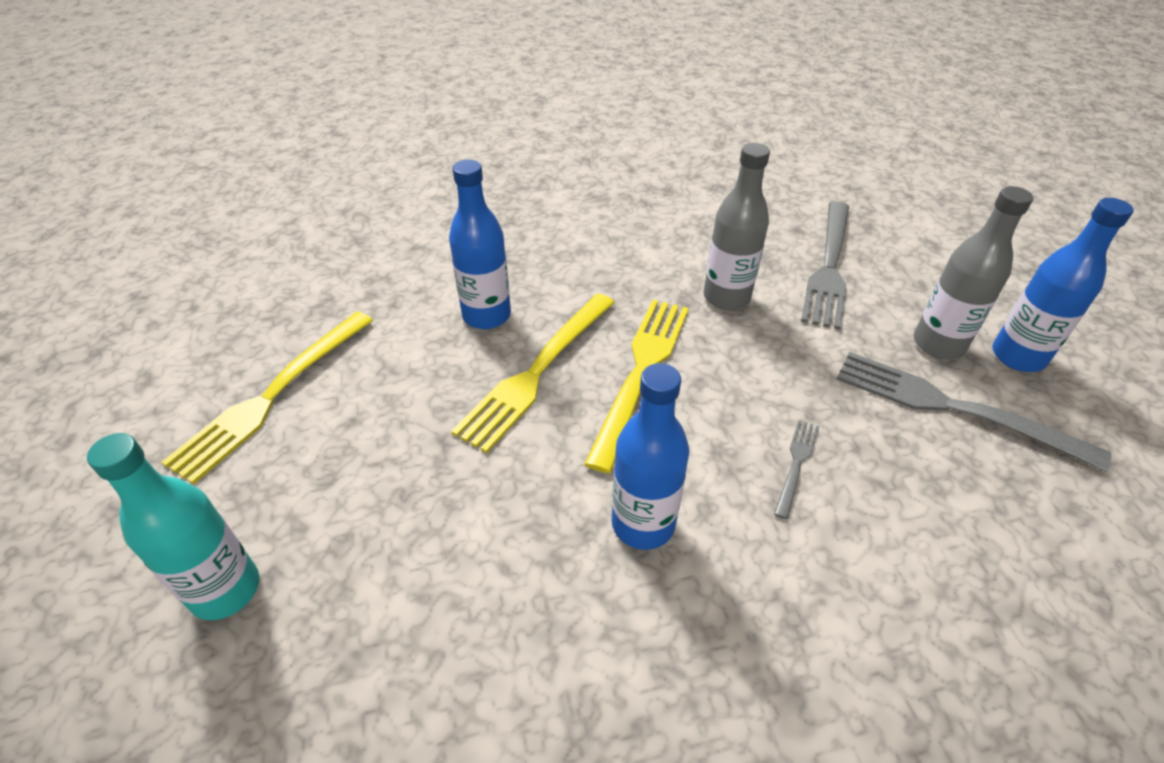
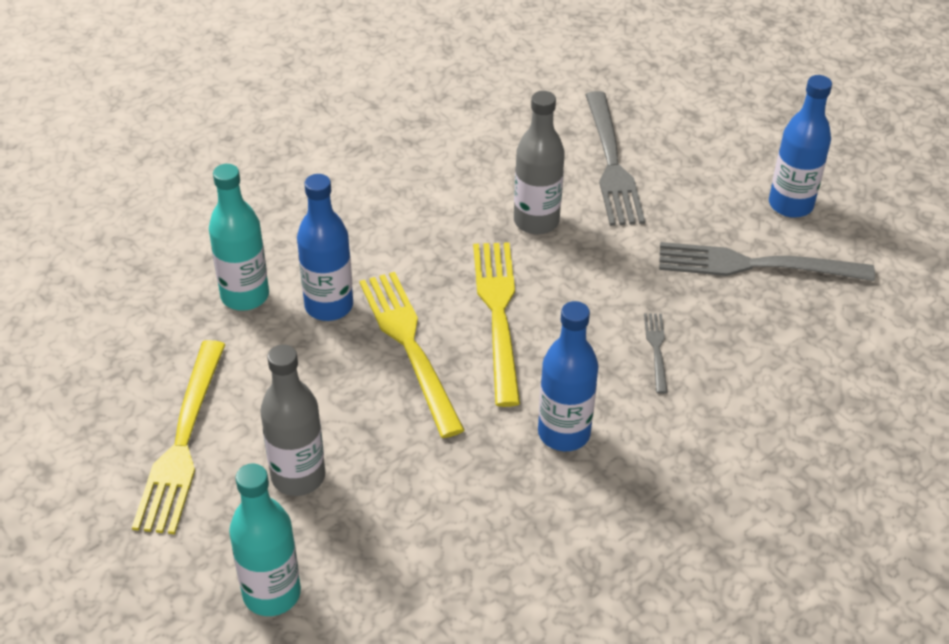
camera: 25 degrees left, 0 degrees up
(422, 286) = (245, 296): none -> turquoise bottle
(536, 373) = (408, 345): yellow fork -> yellow fork turned 150 degrees clockwise
(938, 344) = (727, 213): grey bottle -> grey bottle (298, 476)

